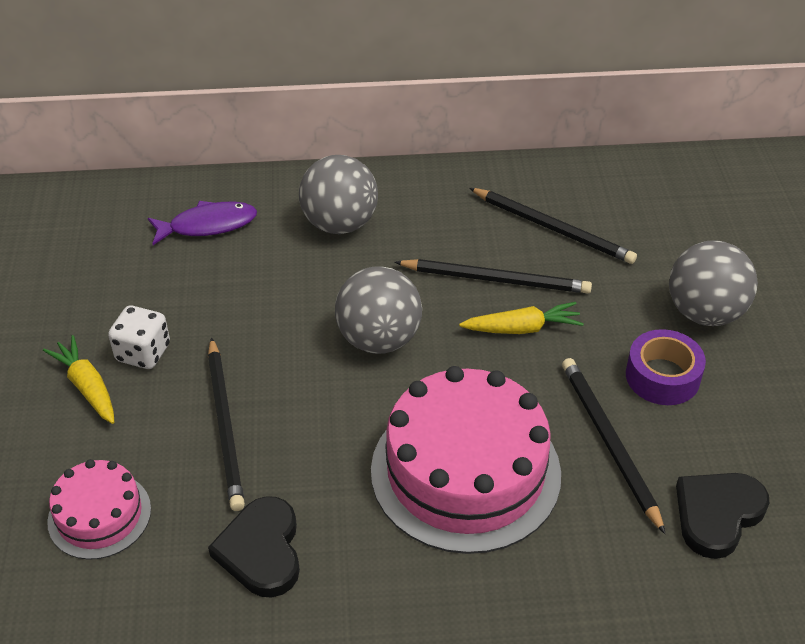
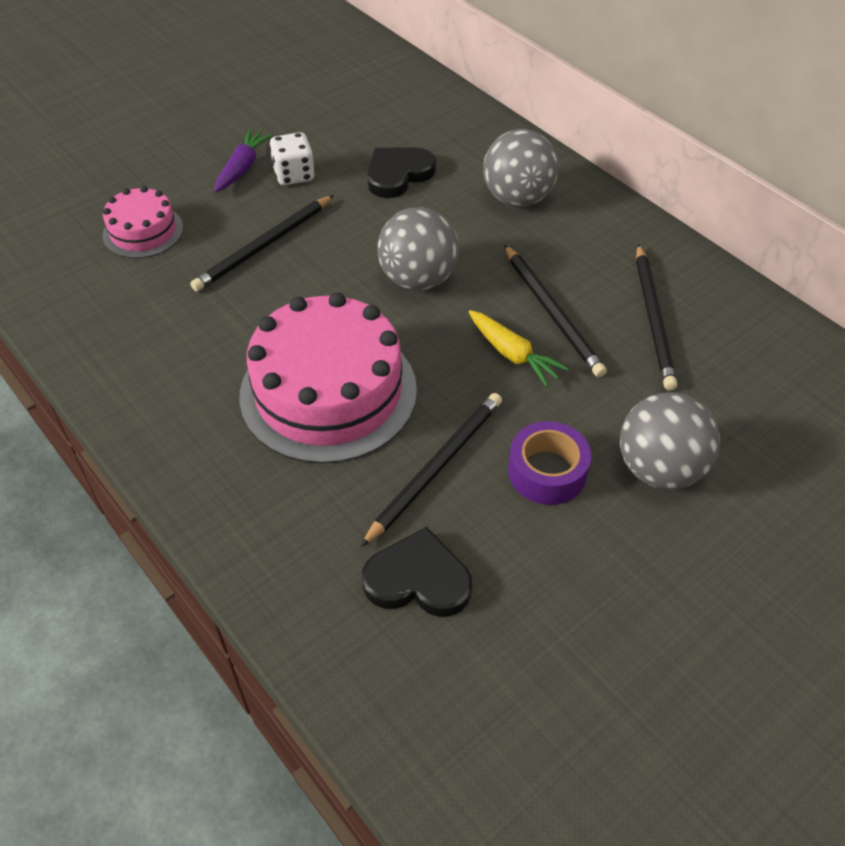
camera: 55 degrees right, 5 degrees up
(87, 387) = (242, 168): yellow carrot -> purple carrot
(208, 225) = (443, 138): purple fish -> none
(261, 550) = (170, 320): black heart -> black heart (398, 174)

